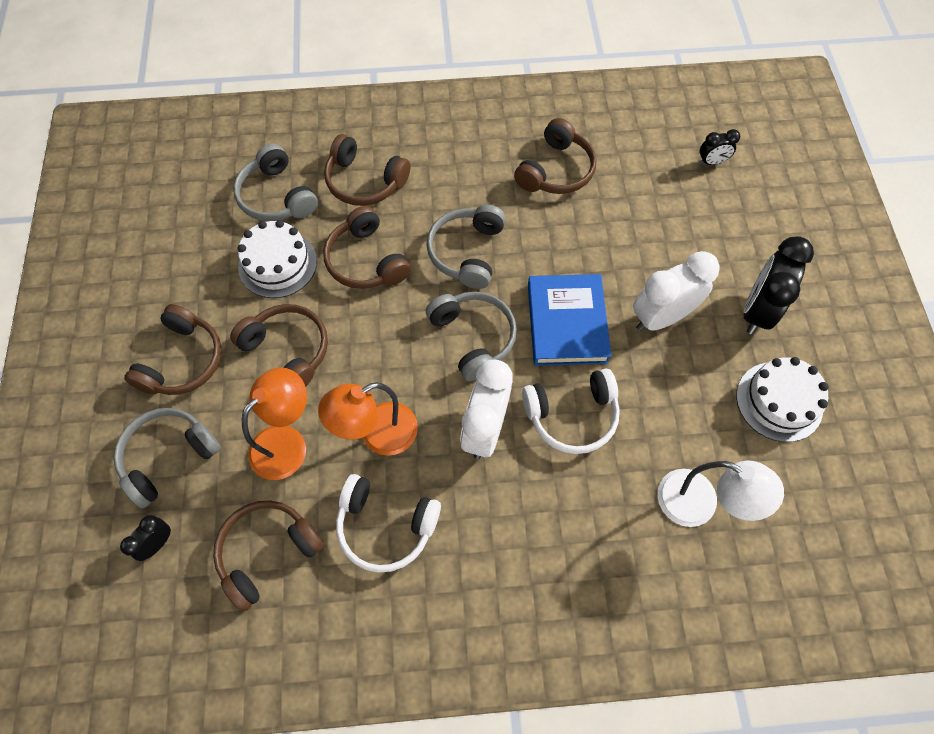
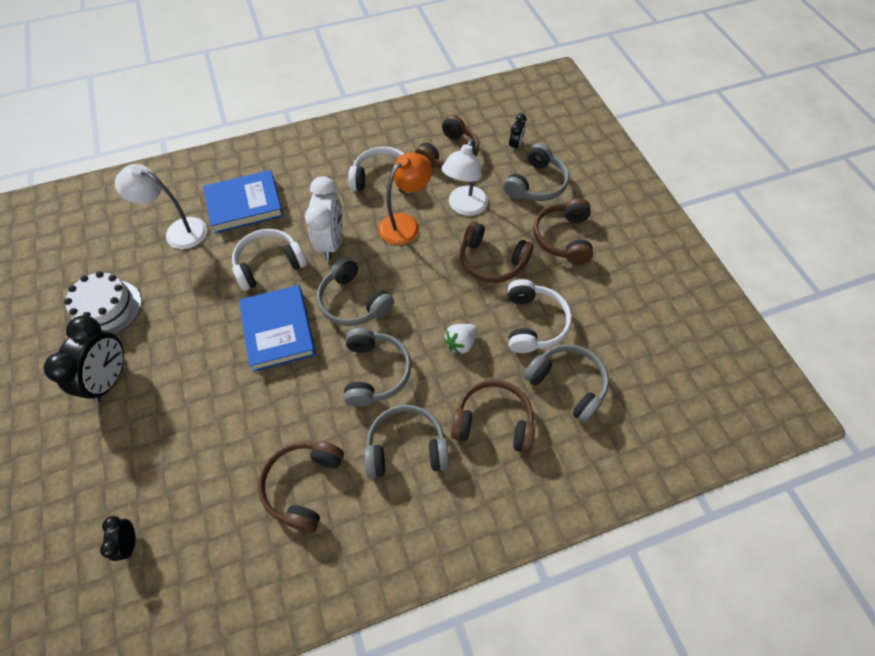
camera: 165 degrees right, 5 degrees down
(277, 264) = (533, 323): white cake -> white headphones
(287, 442) = (464, 207): orange lamp -> white lamp
(366, 260) = (461, 343): brown headphones -> white strawberry
(454, 179) = (406, 447): none -> grey headphones
(601, 529) = (245, 205): none -> blue book
(661, 317) = (197, 353): white clock -> none
(711, 162) = (130, 543): black clock -> black clock turned 75 degrees counterclockwise

